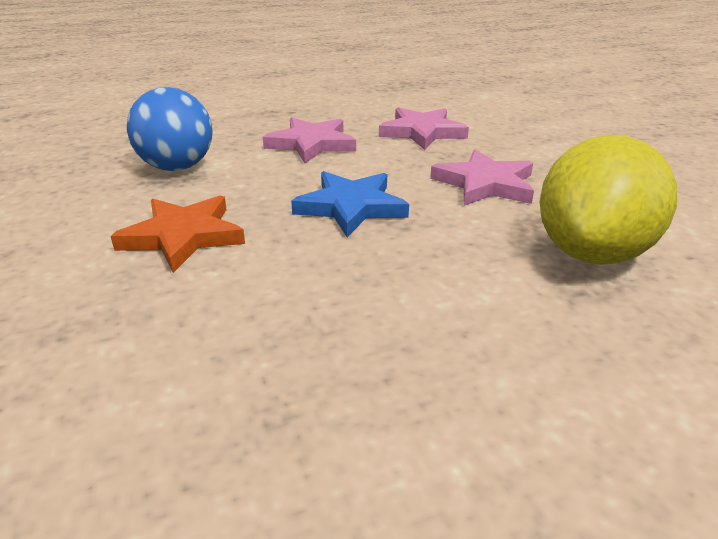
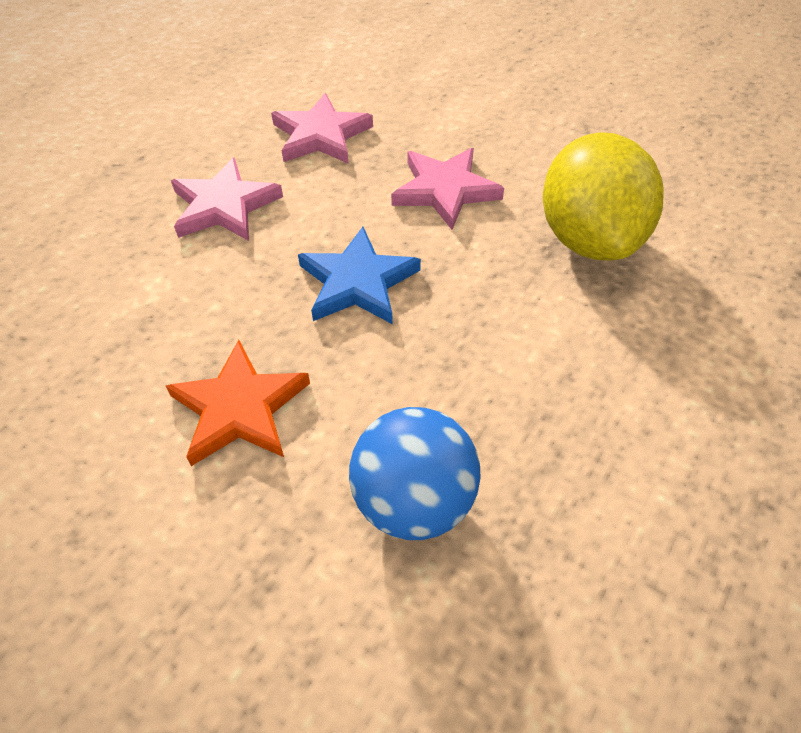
camera: 35 degrees left, 20 degrees up
(177, 167) = (112, 315): blue ball -> blue ball (413, 501)

